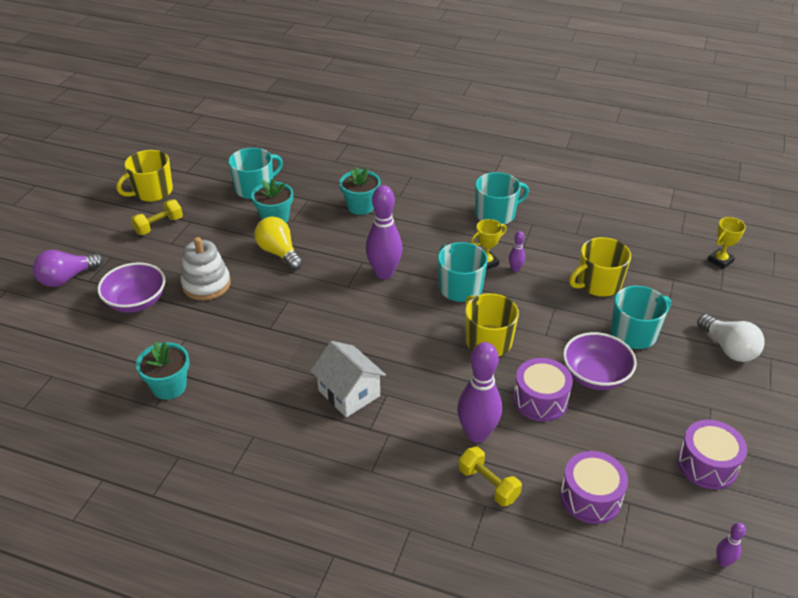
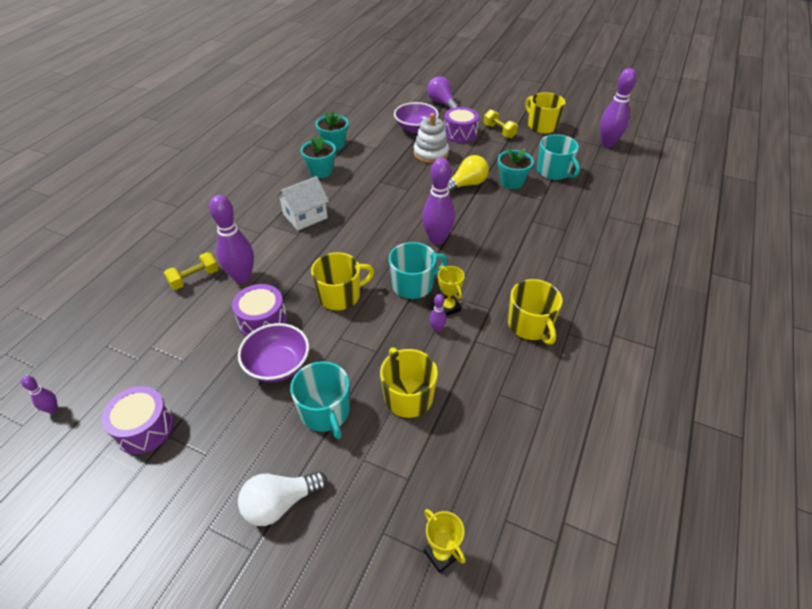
camera: 95 degrees right, 5 degrees up
(201, 149) = (607, 144): none -> purple bowling pin
(360, 206) = (534, 229): turquoise flower pot -> turquoise flower pot (321, 171)
(496, 214) = (530, 325): turquoise mug -> yellow mug
(590, 497) = (155, 335): purple drum -> purple drum (460, 133)

